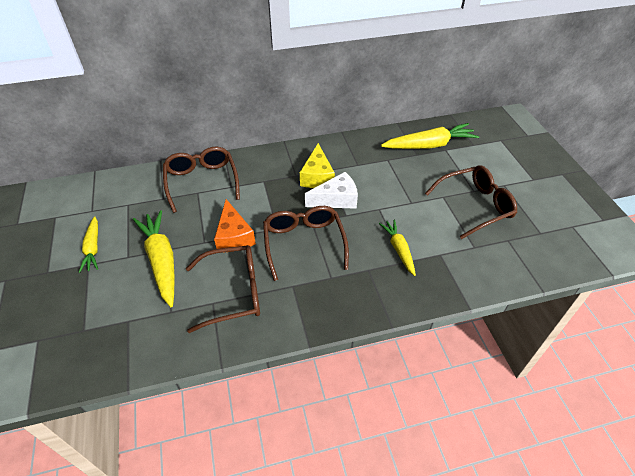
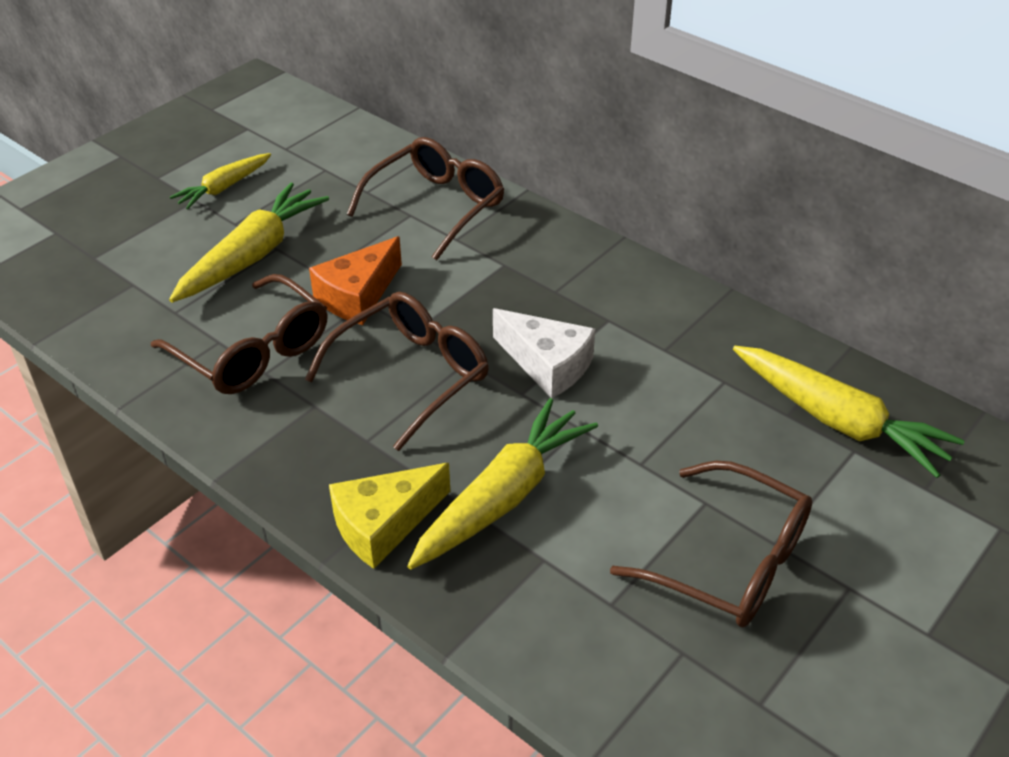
camera: 55 degrees right, 5 degrees down
(317, 176) = (579, 316): yellow cheese -> yellow cheese (383, 524)
(399, 250) = (503, 497): yellow carrot -> yellow carrot, size x1.68

